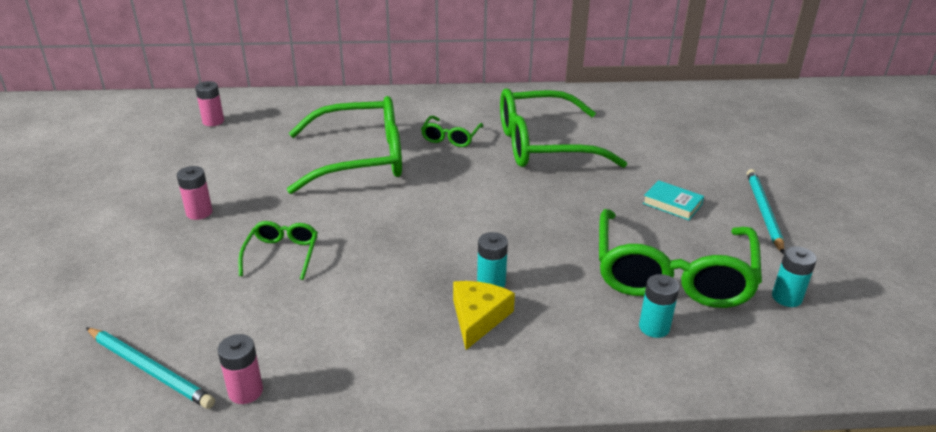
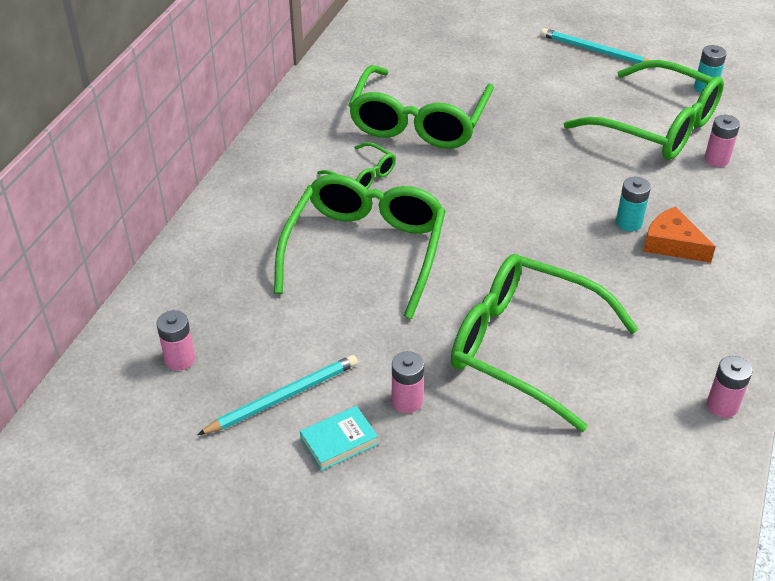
camera: 65 degrees left, 10 degrees up
(150, 369) = (672, 469): turquoise pencil -> turquoise pencil (283, 397)
(282, 254) = (523, 346): green glasses -> green glasses, size x2.17
(478, 317) = (672, 244): yellow cheese -> orange cheese
(654, 327) = (716, 159): turquoise battery -> pink battery
(672, 204) = (561, 89): turquoise book -> turquoise book (339, 441)

